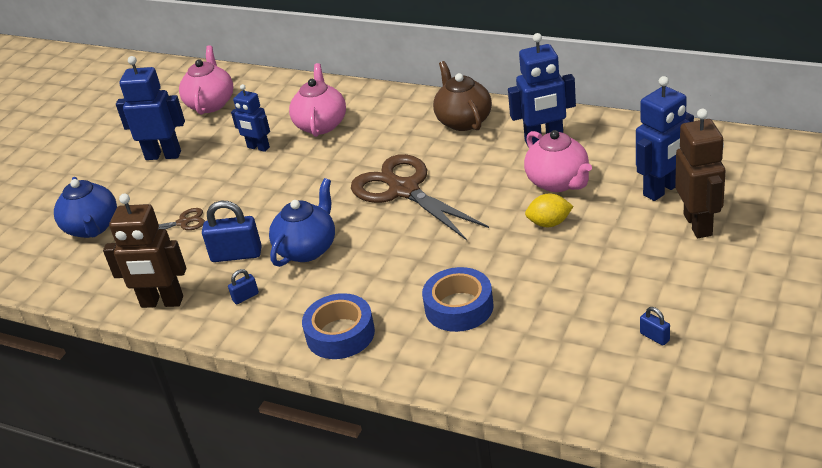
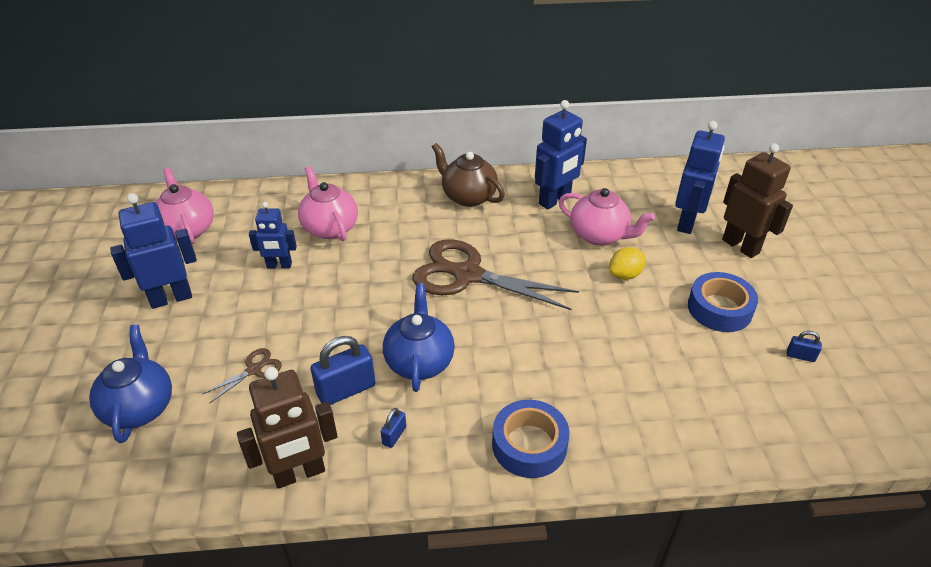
camera: 35 degrees left, 5 degrees up
(92, 228) = (140, 407): blue teapot -> blue teapot turned 135 degrees counterclockwise
(459, 307) = (618, 379): blue tape -> blue tape (719, 309)

